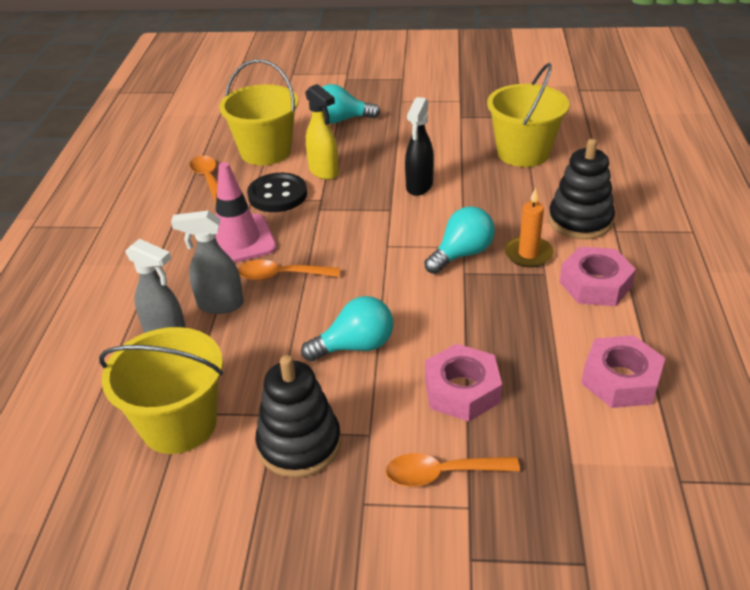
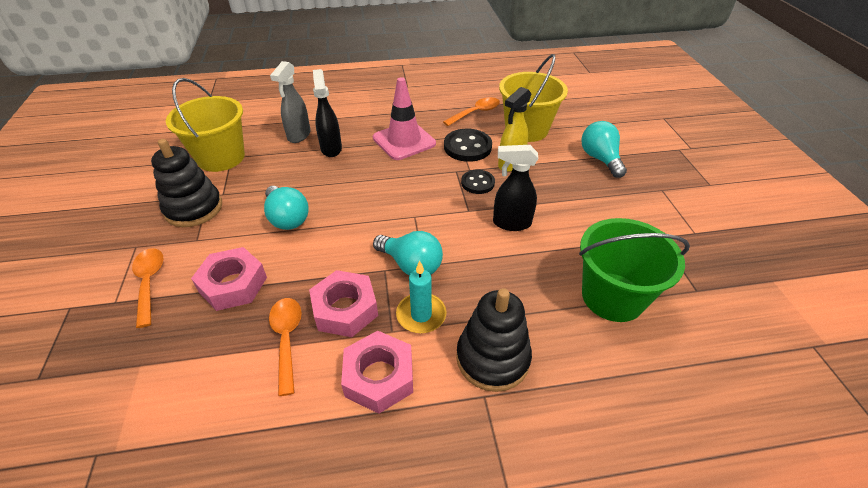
camera: 75 degrees right, 5 degrees up
(220, 305) = (331, 148): grey spray bottle -> black spray bottle
(281, 276) = (366, 168): orange spoon -> orange spoon (287, 339)
(347, 197) = (477, 183): none -> black button
(523, 153) = (612, 297): yellow bucket -> green bucket
(528, 254) = (421, 315): orange candle -> turquoise candle
(620, 379) = (233, 402): pink nut -> pink nut (345, 309)

